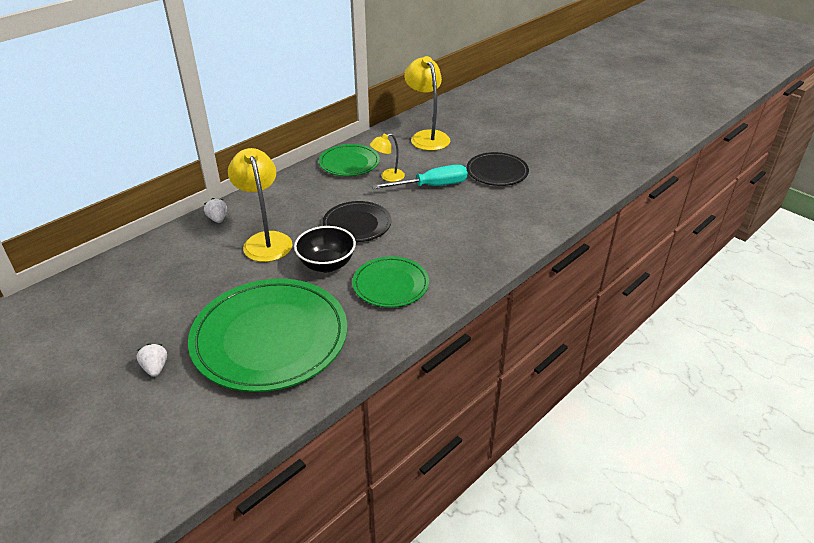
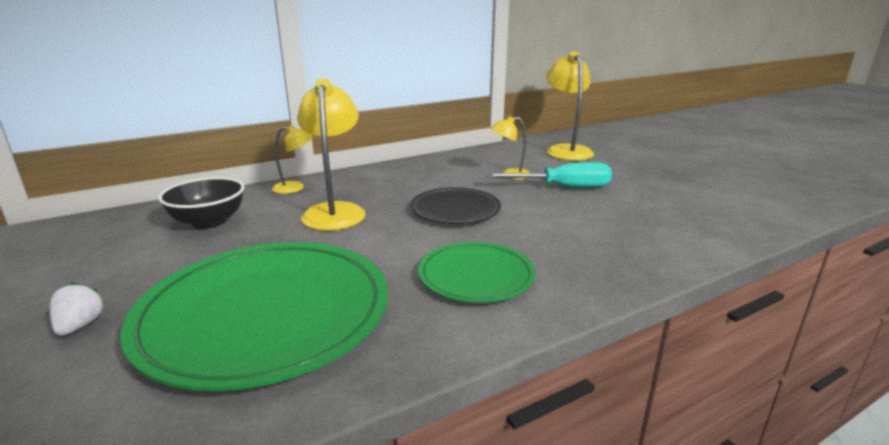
camera: 15 degrees right, 15 degrees down
(217, 219) = (295, 188): white strawberry -> yellow lamp
(327, 264) = (396, 242): black bowl -> black bowl (209, 222)
(349, 163) = (469, 161): green plate -> none
(497, 172) = (651, 183): black plate -> none

